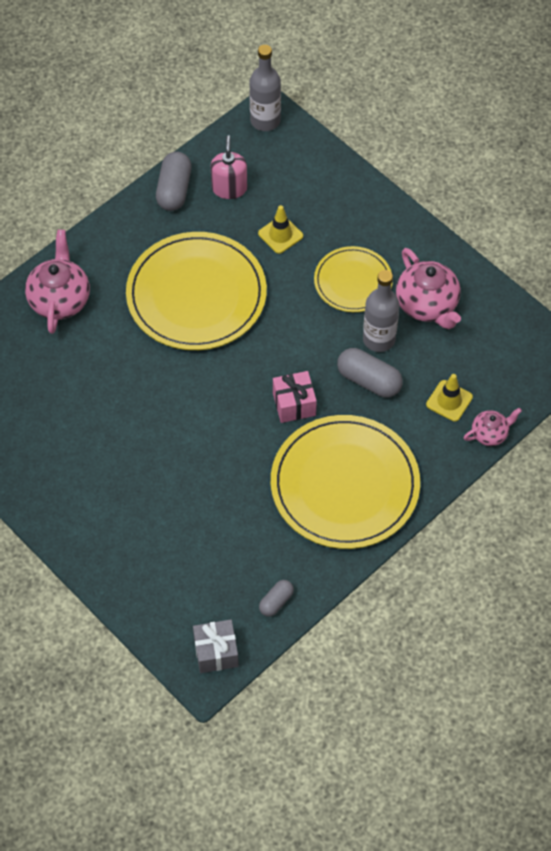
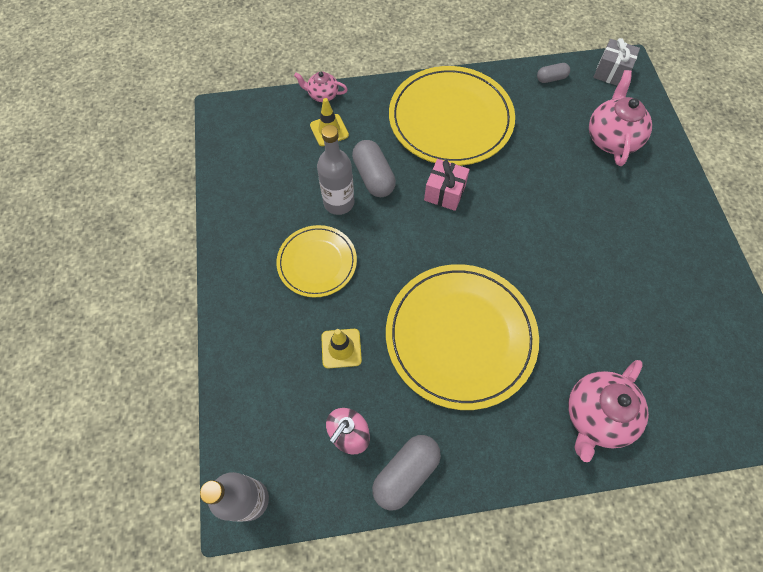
camera: 145 degrees left, 5 degrees up
(427, 305) = (277, 206): pink teapot -> pink teapot (611, 138)

